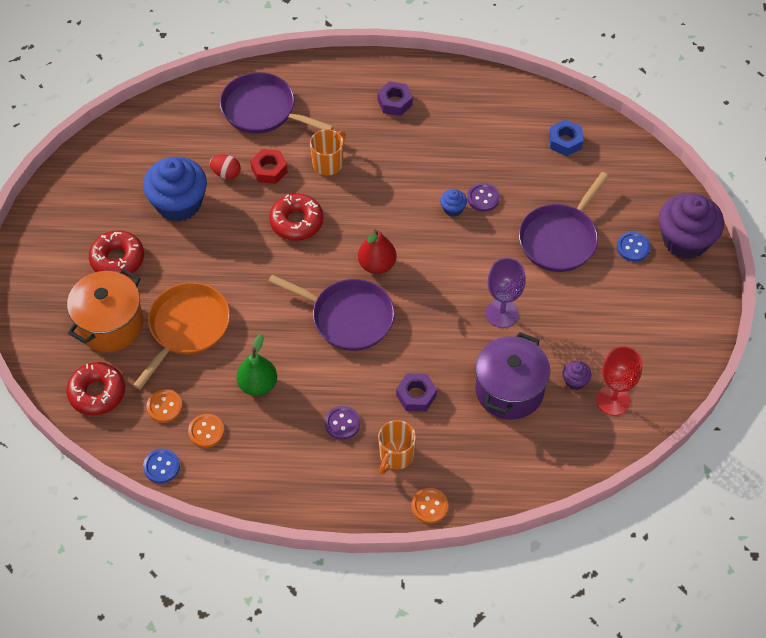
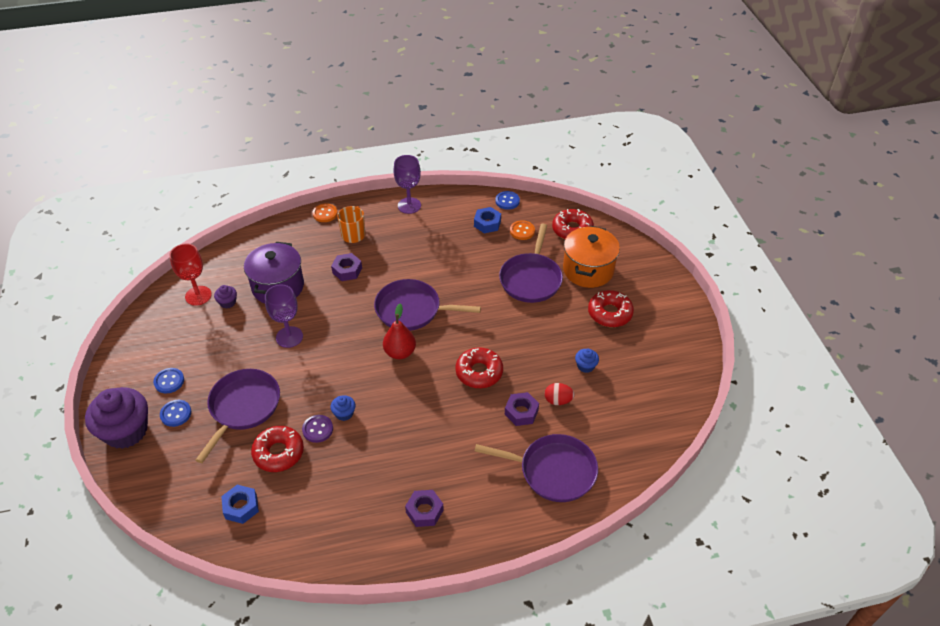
camera: 165 degrees right, 10 degrees down
(179, 203) = (585, 366): blue cupcake -> blue cupcake, size x0.43
(187, 327) = (531, 279): orange pan -> purple pan
(206, 431) = (487, 223): orange button -> blue nut
(258, 385) = (463, 255): green pear -> none
(269, 170) = (521, 412): red nut -> purple nut
(304, 492) = (409, 205): none -> purple goblet
(328, 163) = (470, 431): orange mug -> none
(342, 423) = (396, 245): purple button -> none
(525, 183) = (278, 453): none -> red donut
(643, 287) = (169, 381): none -> blue button

